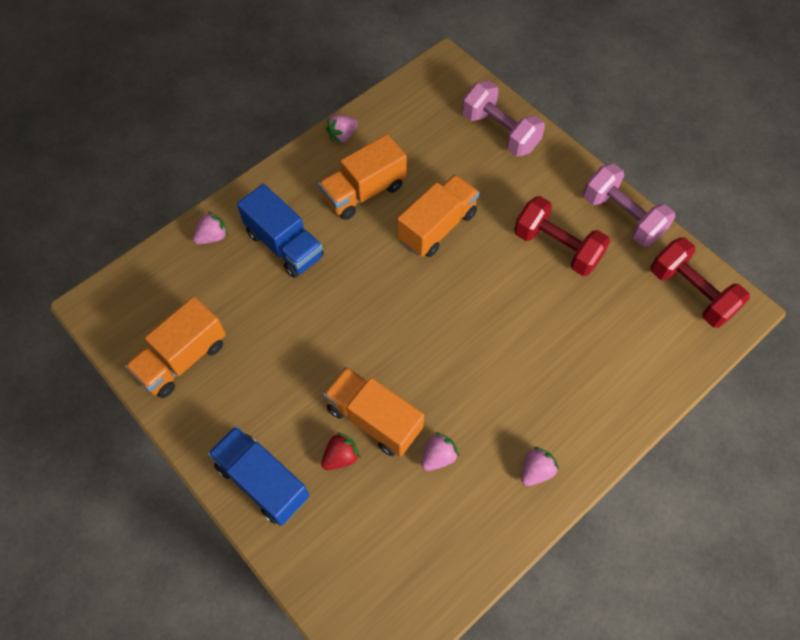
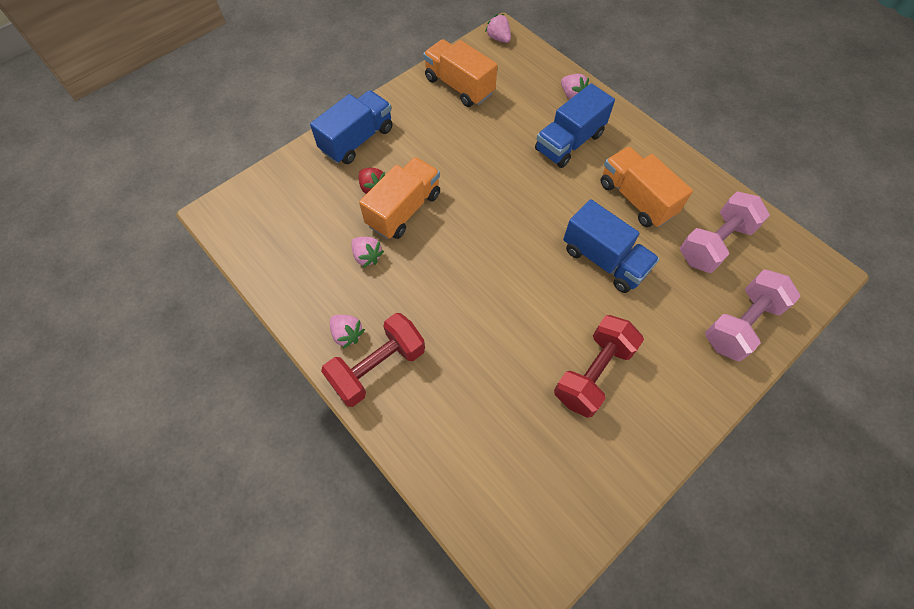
camera: 90 degrees right, 0 degrees up
(342, 135) = (701, 180): pink strawberry -> pink strawberry (498, 38)
(437, 227) = (604, 260): orange truck -> blue truck
(622, 217) = (644, 451): pink dumbbell -> pink dumbbell (714, 243)
(691, 293) = (546, 521): red dumbbell -> red dumbbell (378, 367)

